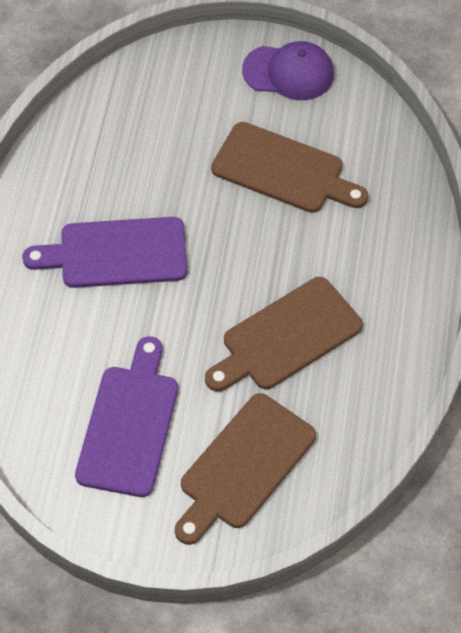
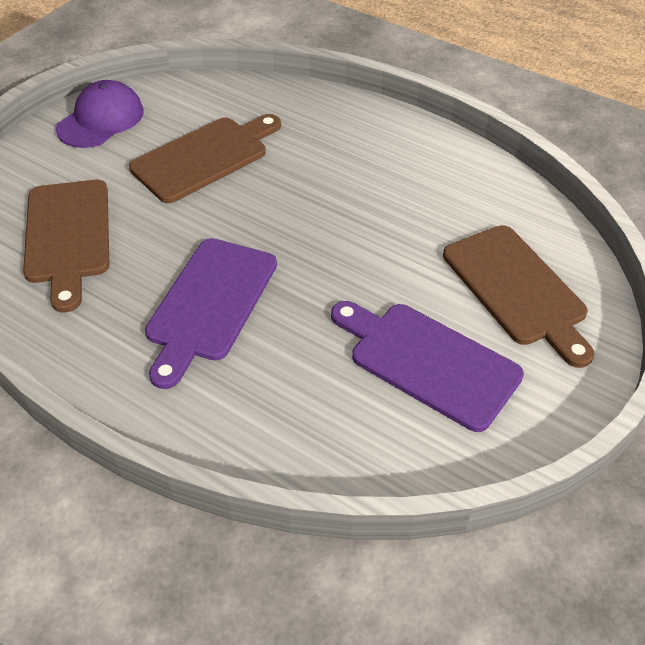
camera: 65 degrees left, 10 degrees down
(286, 337) = (389, 214): brown cutting board -> brown cutting board (68, 236)

